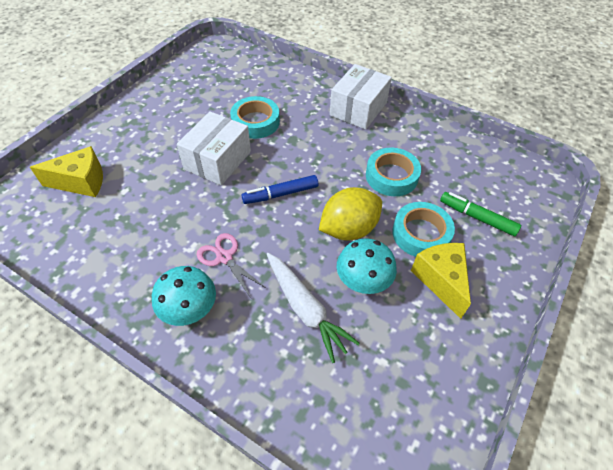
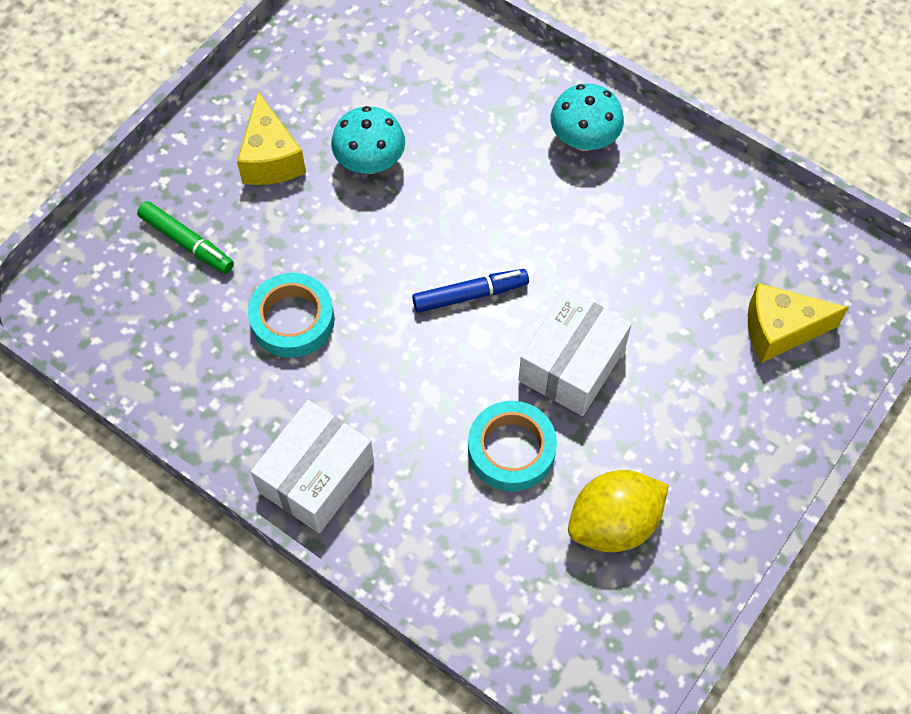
camera: 175 degrees left, 10 degrees up
(224, 257) = (547, 201): pink scissors -> none
(305, 309) = (445, 133): white carrot -> none
(348, 229) = (376, 233): yellow lemon -> yellow lemon (613, 523)
(421, 234) = (276, 222): turquoise tape -> none

